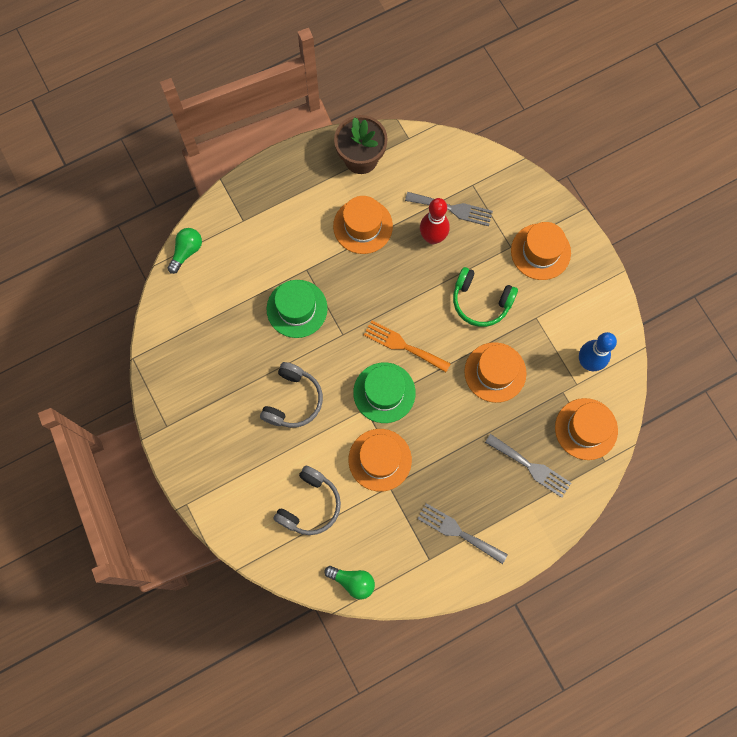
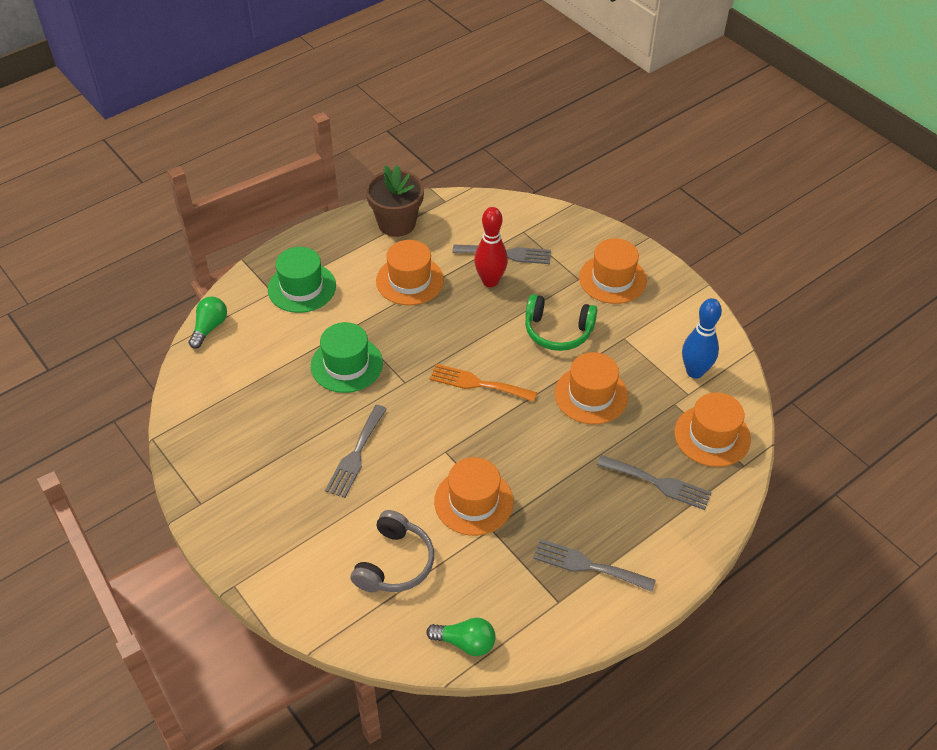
camera: 10 degrees left, 25 degrees down
(293, 400) = (356, 455): grey headphones -> grey fork
(384, 392) = (465, 432): green hat -> green hat (302, 287)

